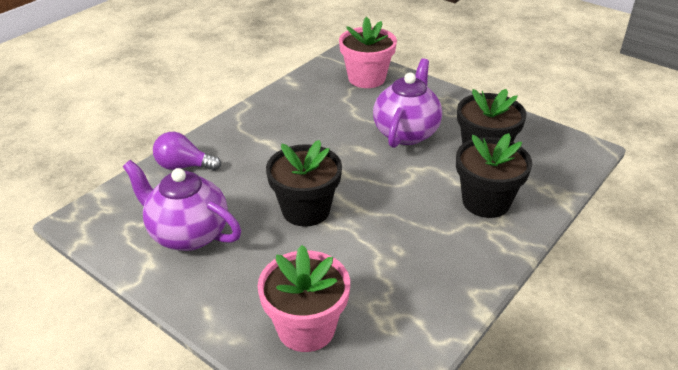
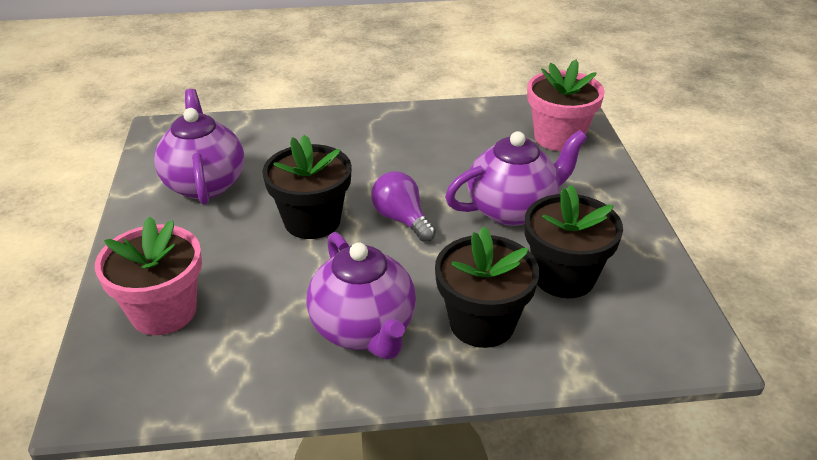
camera: 45 degrees right, 0 degrees up
(184, 166) = (282, 130): purple light bulb -> purple light bulb (401, 219)
(437, 248) = (364, 330): none -> purple teapot

